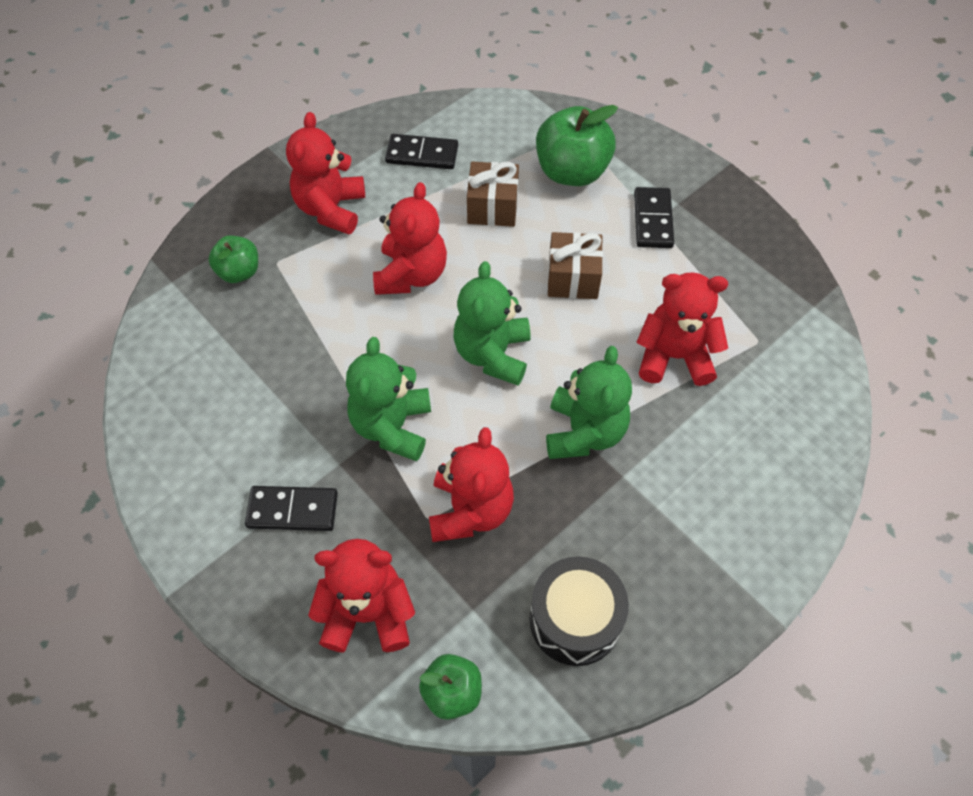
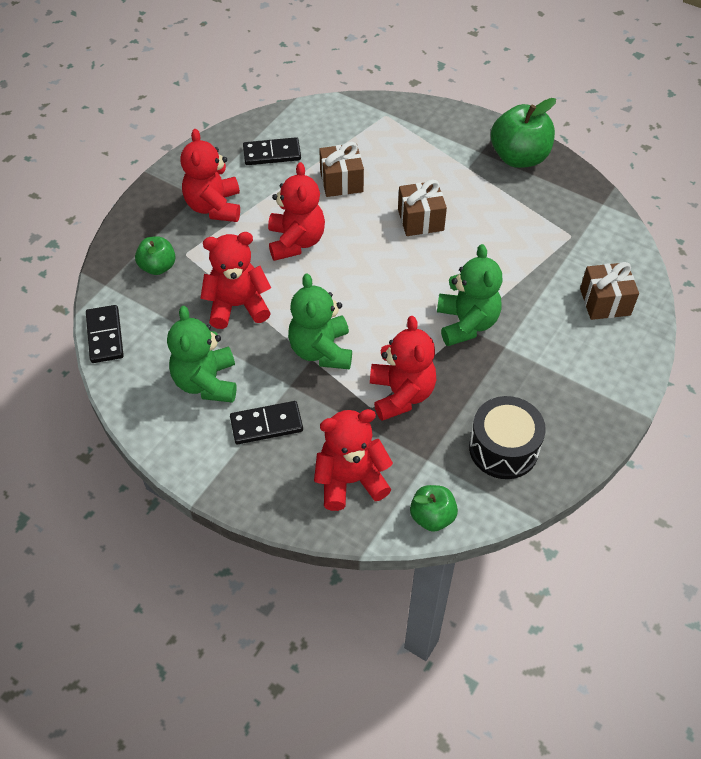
camera: 15 degrees left, 5 degrees down
(493, 354) = (379, 284): green teddy bear -> green teddy bear (206, 382)
(572, 171) = (393, 144): green apple -> green apple (519, 157)
(652, 220) = (466, 167): black domino -> black domino (105, 336)
(674, 356) = (514, 258): red teddy bear -> red teddy bear (237, 306)
(774, 444) = (605, 302): none -> brown gift

